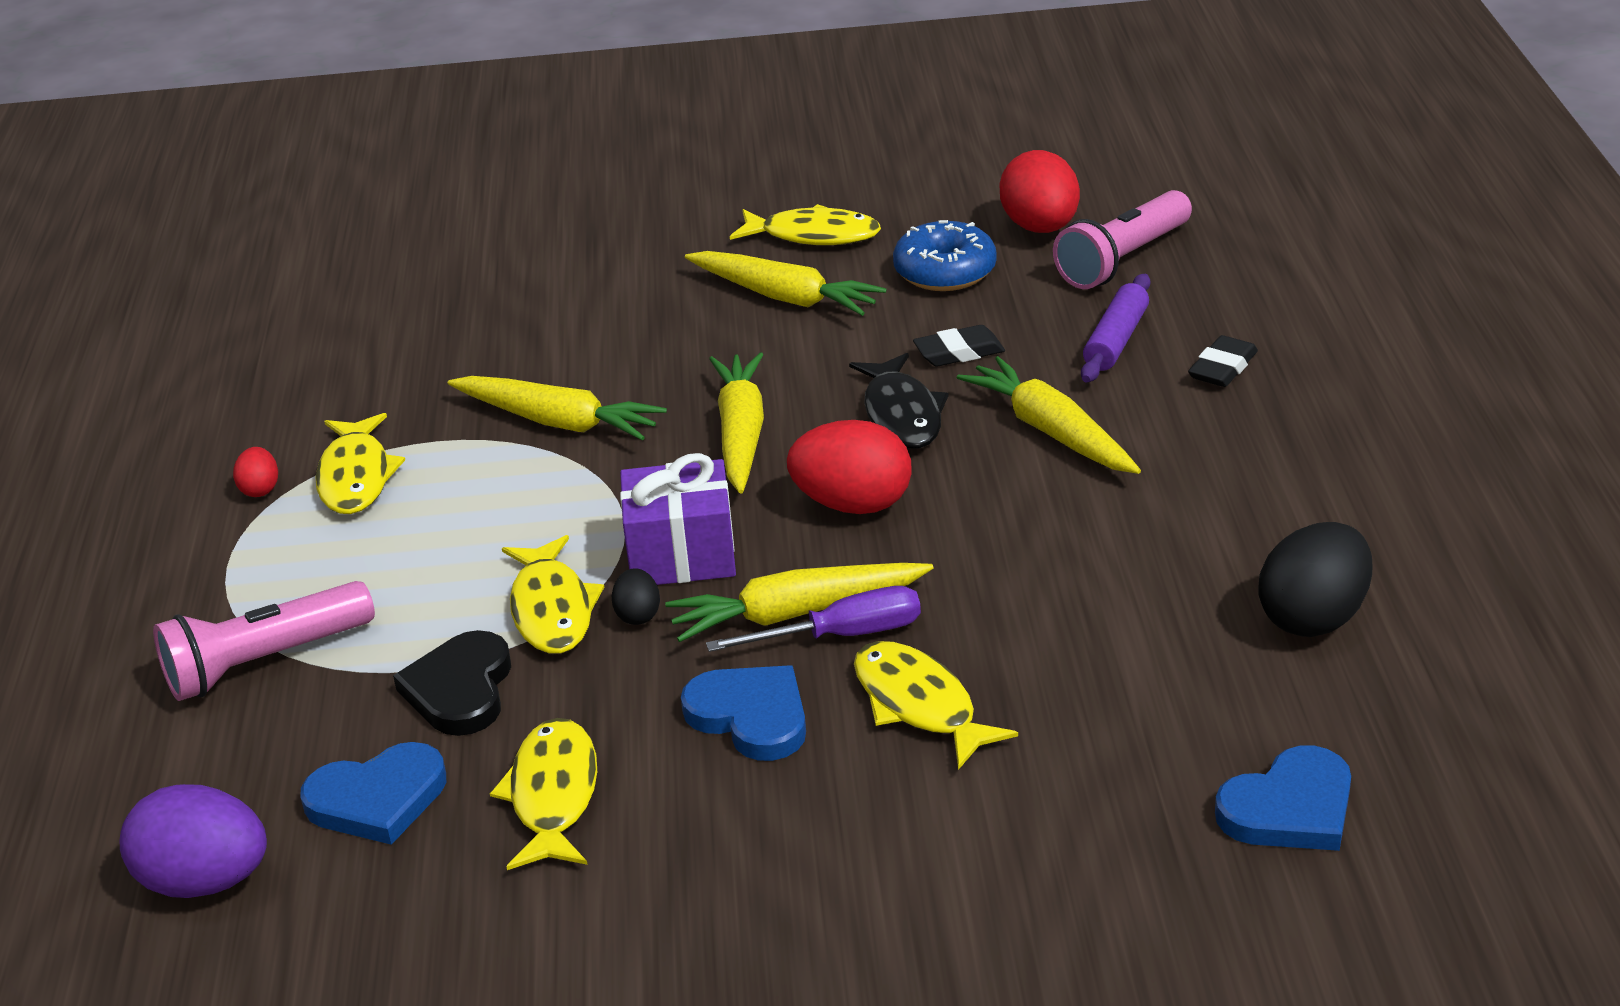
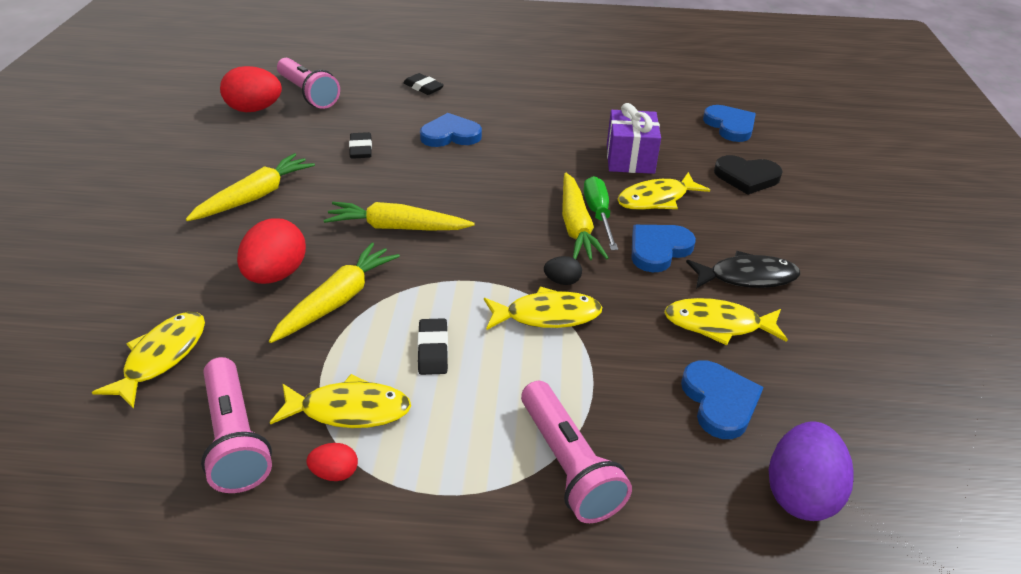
camera: 85 degrees left, 5 degrees up
(312, 412) = (235, 438): none -> pink flashlight
(460, 689) = (618, 360): black heart -> black heart (746, 177)
(467, 519) = (433, 350): none -> black eraser
(681, 555) = (510, 260): purple gift -> purple gift (630, 159)
(813, 235) = (190, 178): yellow fish -> yellow fish (162, 357)
(842, 635) = (598, 214): purple screwdriver -> green screwdriver
(853, 504) = (486, 198): red egg -> red egg (276, 275)
(901, 414) = (410, 173): black fish -> black fish (747, 277)
(945, 271) = (274, 142): blue donut -> none
(1051, 431) = (450, 135): yellow carrot -> blue heart
(1116, 340) = (382, 107): purple rolling pin -> none
(1313, 618) = (614, 101): black egg -> none

